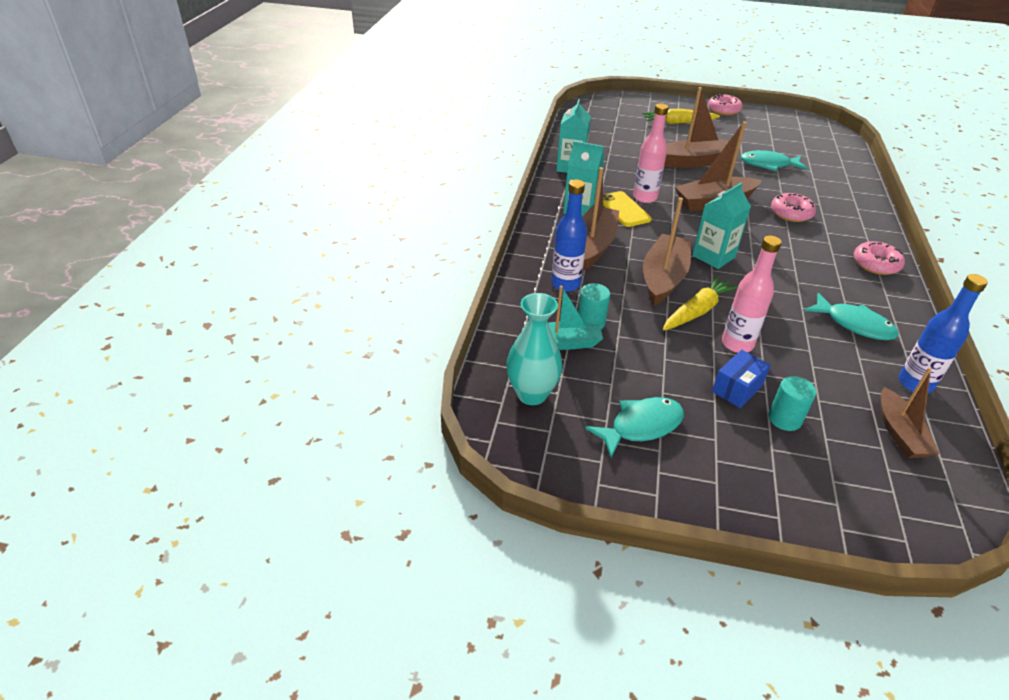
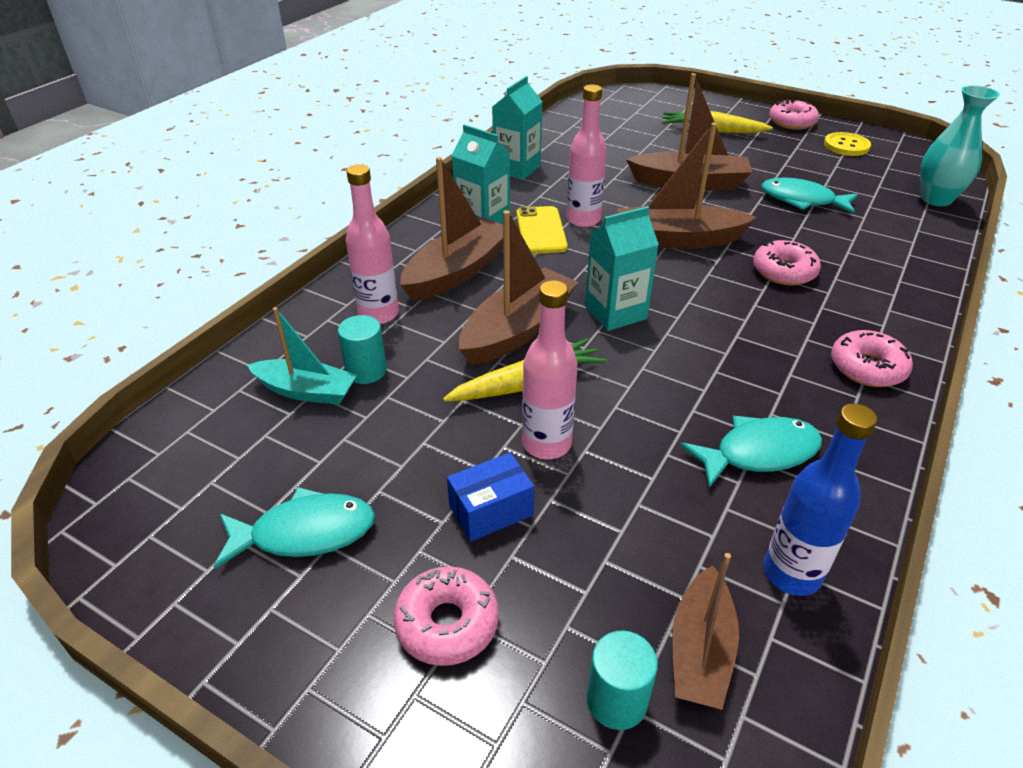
camera: 20 degrees right, 0 degrees up
(532, 394) = (204, 451): turquoise vase -> turquoise vase (936, 199)
(565, 284) = (378, 314): blue bottle -> pink bottle
(763, 453) = (447, 623): none -> pink donut
(768, 123) = (846, 146): none -> yellow button
(784, 419) = (525, 576): turquoise cylinder -> turquoise cylinder (616, 700)
(854, 324) = (758, 453): turquoise fish -> turquoise fish turned 75 degrees counterclockwise

